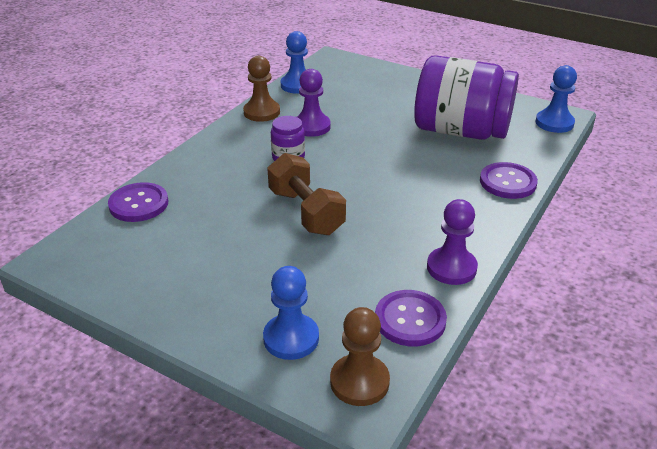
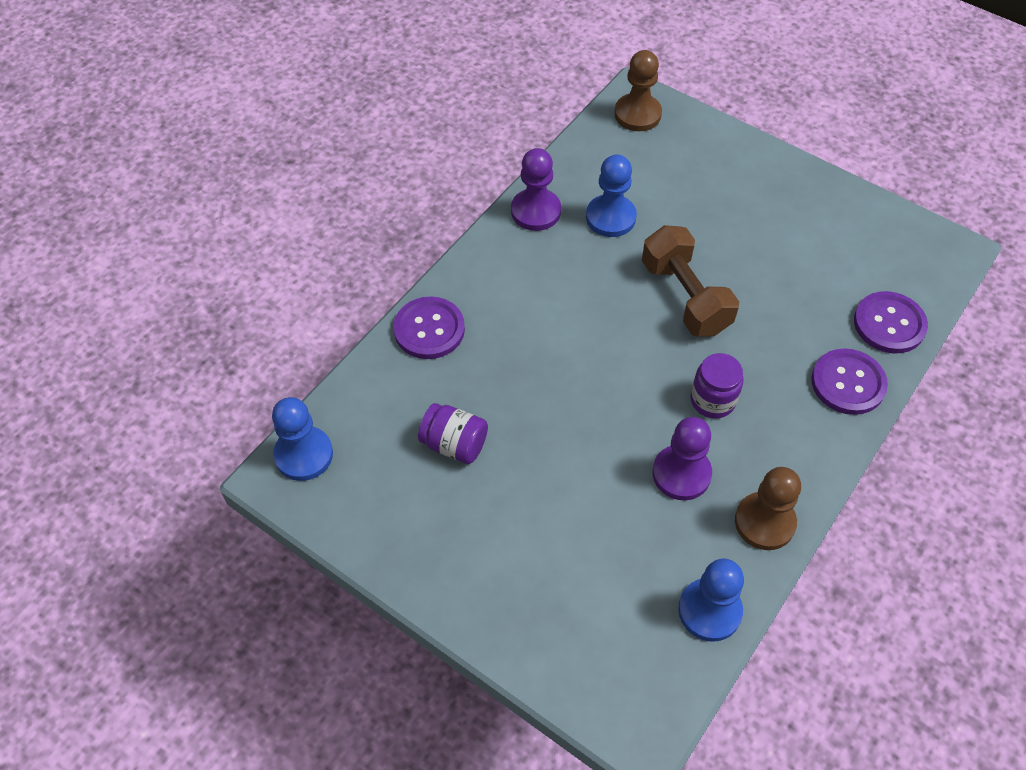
camera: 175 degrees left, 20 degrees up
(291, 338) = (694, 151): blue pawn -> blue pawn (610, 217)
(410, 320) = (588, 161): purple button -> purple button (848, 383)
(461, 131) = (454, 444): purple jar -> purple jar, size x0.43

